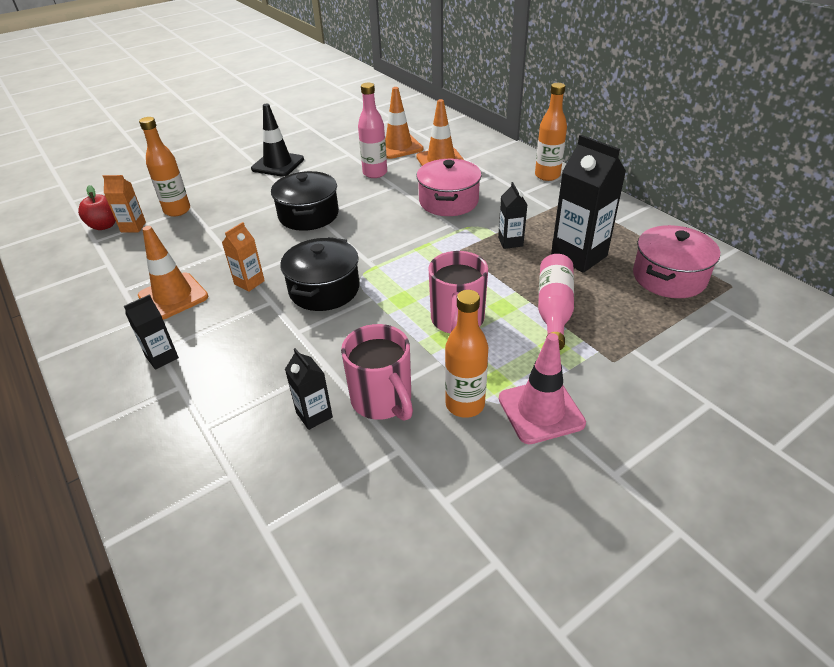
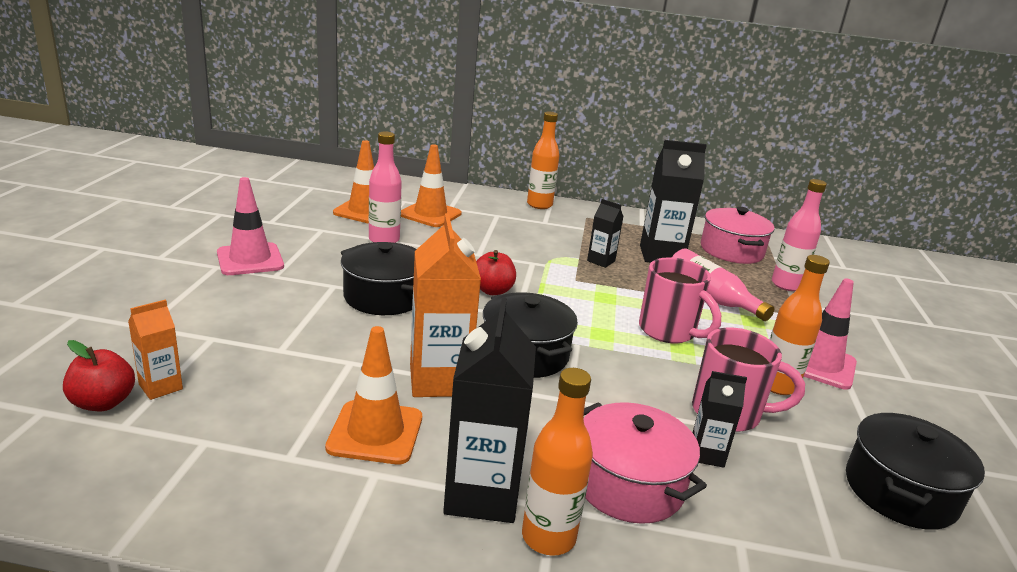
camera: 50 degrees left, 15 degrees down
(162, 357) = (482, 494): black carton -> black carton, size x1.91
(177, 210) = (197, 346): orange bottle -> orange bottle (548, 537)
(249, 282) = (439, 380): orange carton -> orange carton, size x1.91
(278, 164) = (250, 260): black traffic cone -> pink traffic cone
(382, 235) = (492, 290): none -> red apple
(400, 533) = (900, 491): none -> black pot
(448, 201) = (498, 245): pink pot -> pink pot (628, 484)
(664, 332) = (786, 285): none -> pink bottle

